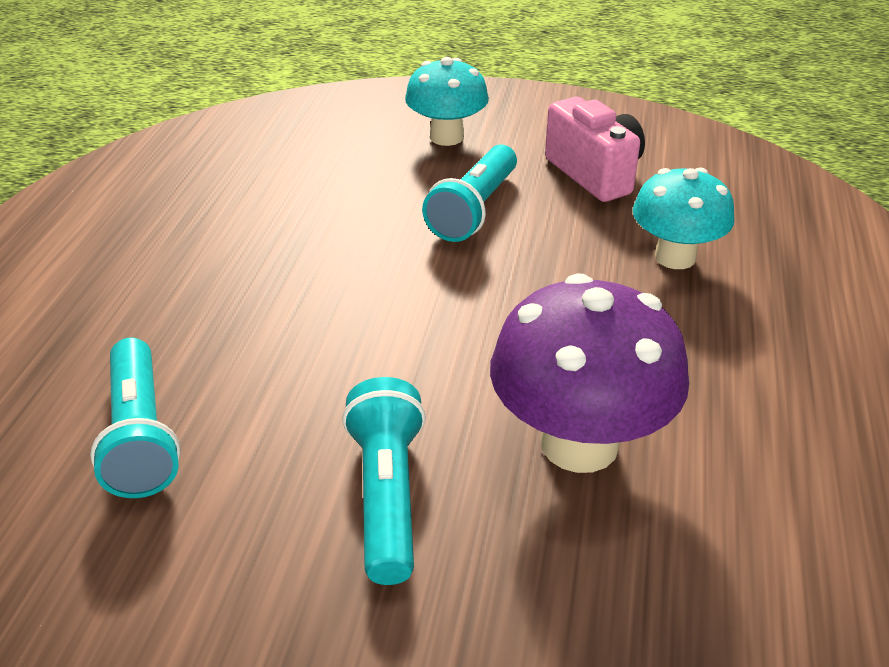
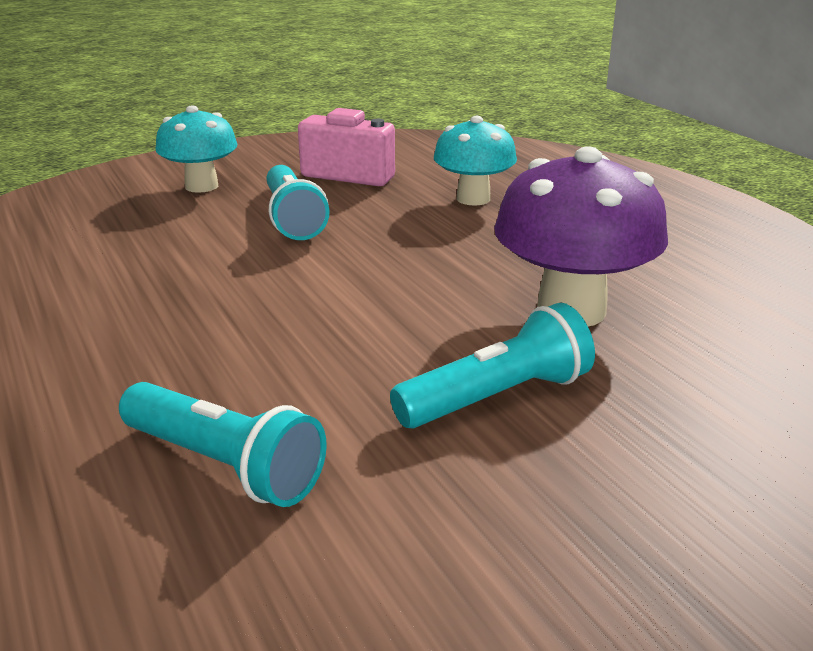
camera: 40 degrees left, 10 degrees down
(387, 496) = (496, 397): turquoise flashlight -> turquoise flashlight turned 105 degrees clockwise

